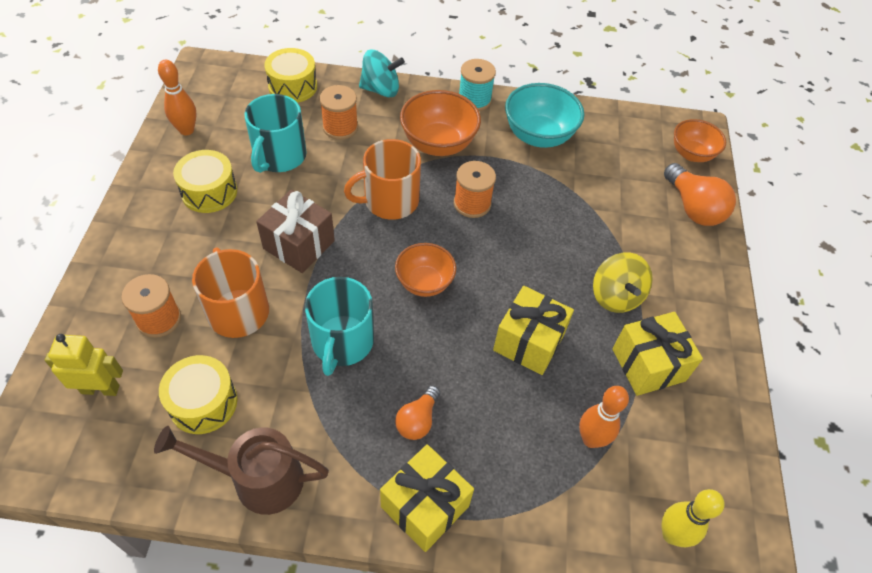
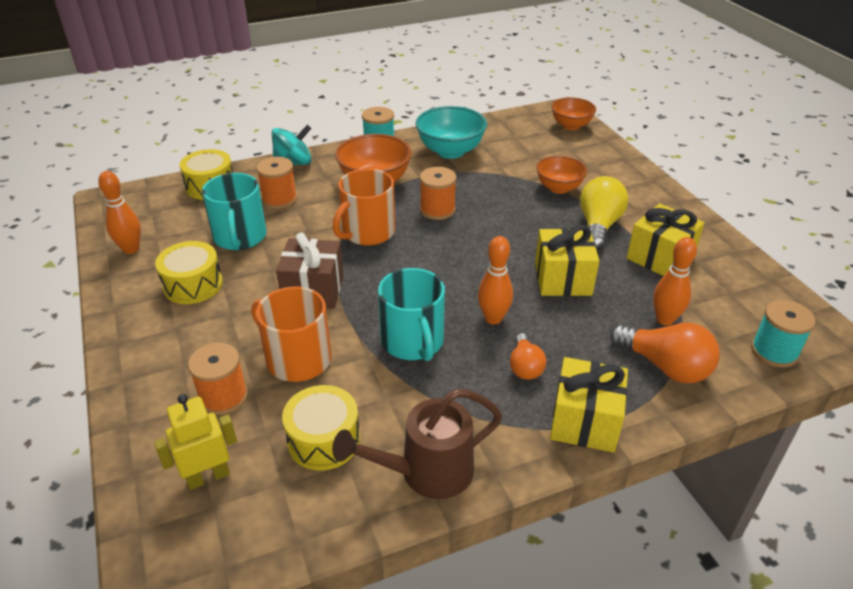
camera: 25 degrees left, 15 degrees down
(424, 282) = (446, 274): orange bowl -> orange bowl (559, 188)
(429, 353) = (493, 318): none -> orange bowling pin
(616, 296) = (598, 226): yellow spinning top -> yellow light bulb
(672, 534) = (774, 351): yellow bowling pin -> turquoise spool
(693, 207) = (601, 155): orange light bulb -> orange light bulb (665, 366)

